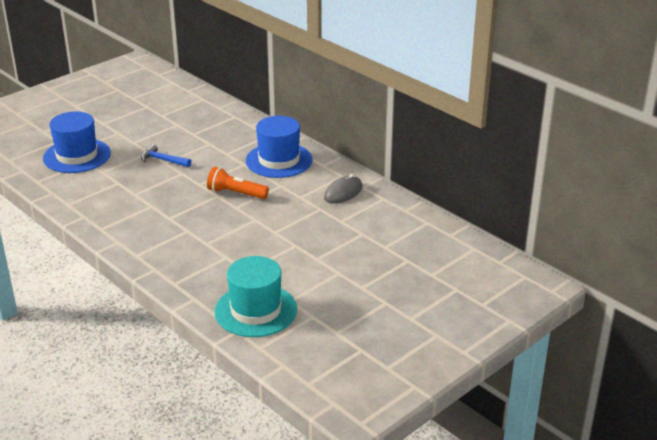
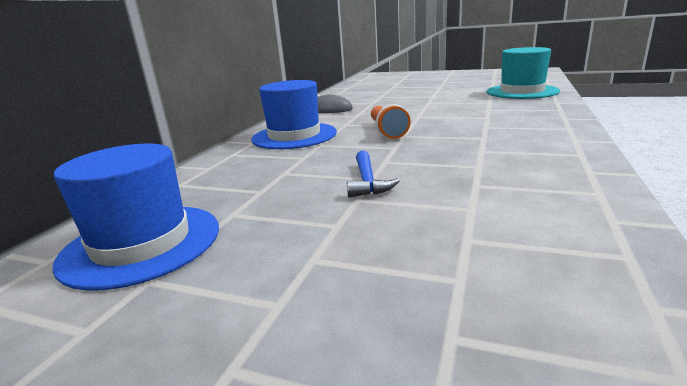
camera: 115 degrees left, 10 degrees down
(77, 156) = (467, 261): blue hat -> blue hat (142, 244)

